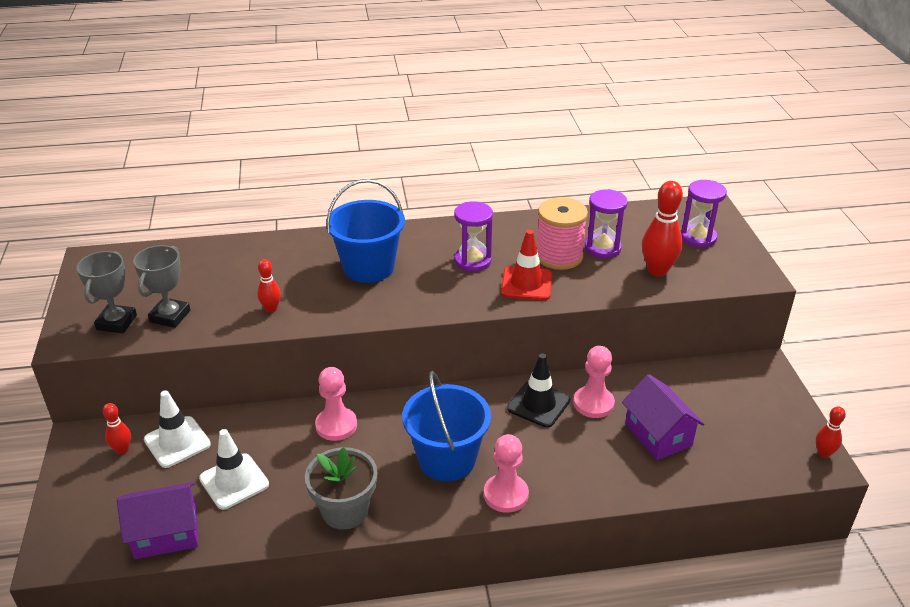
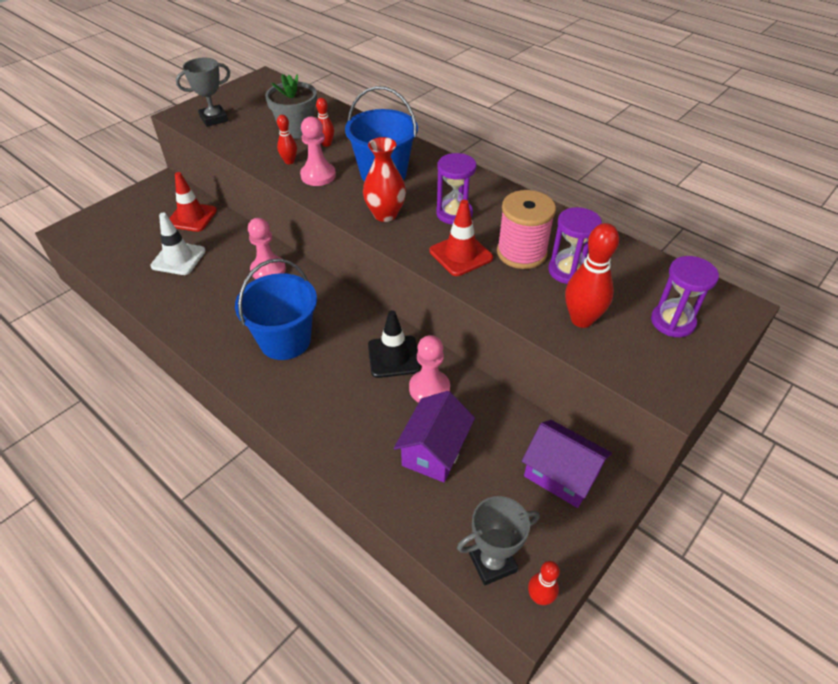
camera: 50 degrees right, 10 degrees up
(122, 450) = (167, 202): red bowling pin -> red bowling pin (326, 144)
(166, 534) = (114, 259): purple house -> purple house (561, 475)
(170, 316) = (240, 132): grey trophy -> grey trophy (492, 562)
(177, 442) = (192, 217): white traffic cone -> red traffic cone
(345, 511) = (193, 320): grey flower pot -> grey flower pot (296, 130)
(427, 294) = (385, 214): none -> red vase
(506, 494) = (277, 392): pink pawn -> pink pawn (318, 176)

